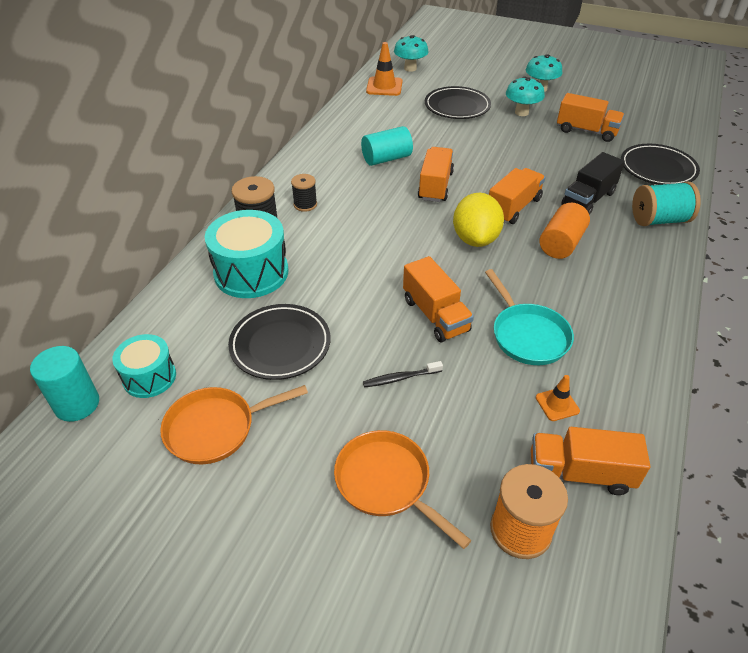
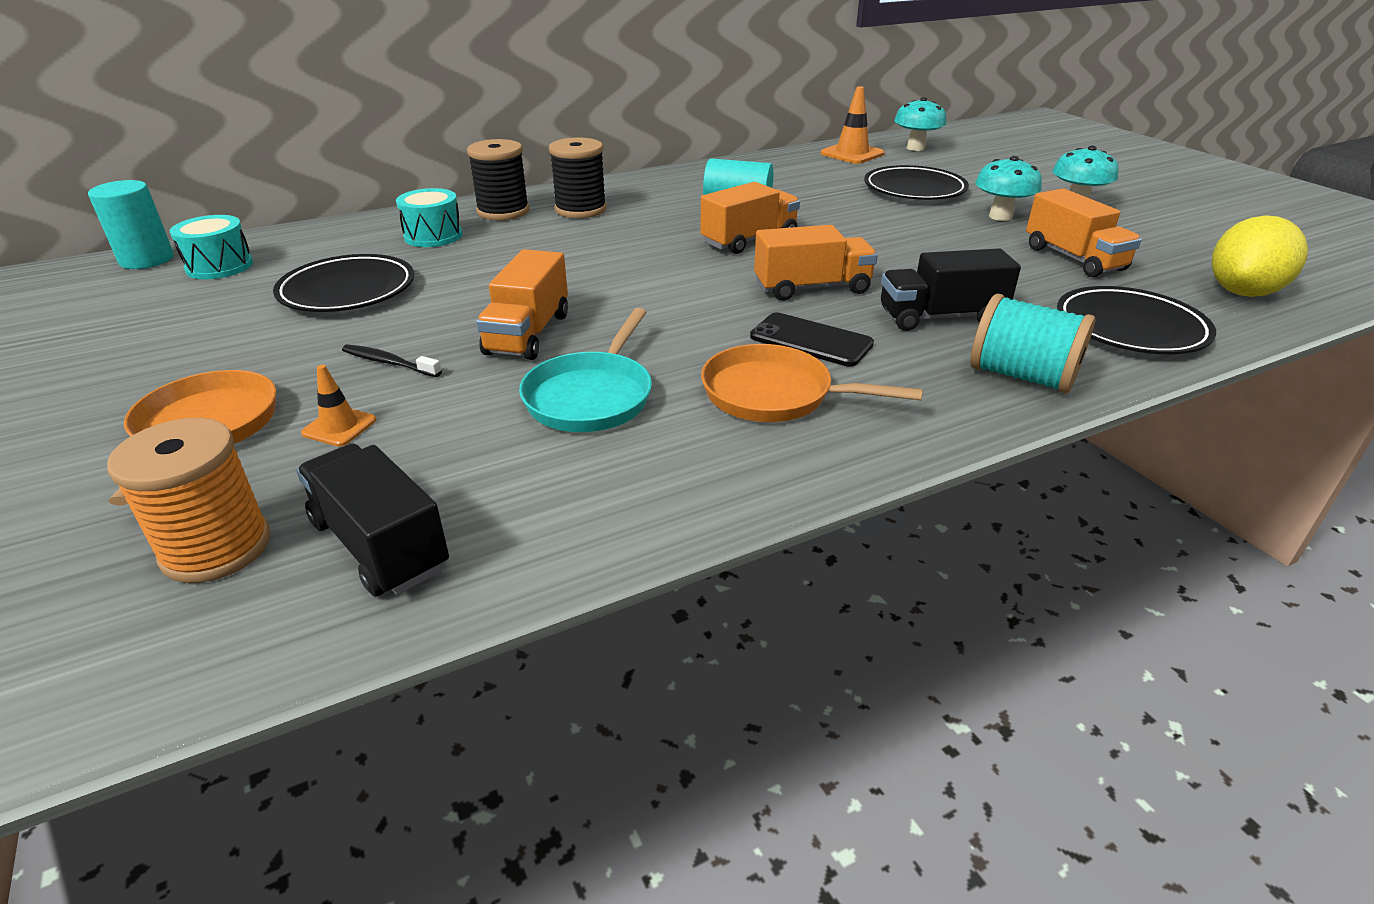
camera: 40 degrees right, 10 degrees down
(216, 428) = (185, 319): orange pan -> orange pan (775, 395)
(251, 272) = (433, 236): turquoise drum -> turquoise drum, size x0.60
(305, 204) = (580, 209): black spool -> black spool, size x1.64
(475, 239) = (705, 295): yellow lemon -> yellow lemon (1242, 292)
(557, 404) = (492, 471): orange traffic cone -> orange traffic cone (339, 427)
(561, 244) = (811, 340): orange cylinder -> black phone
(579, 473) = (379, 545): orange truck -> black truck

